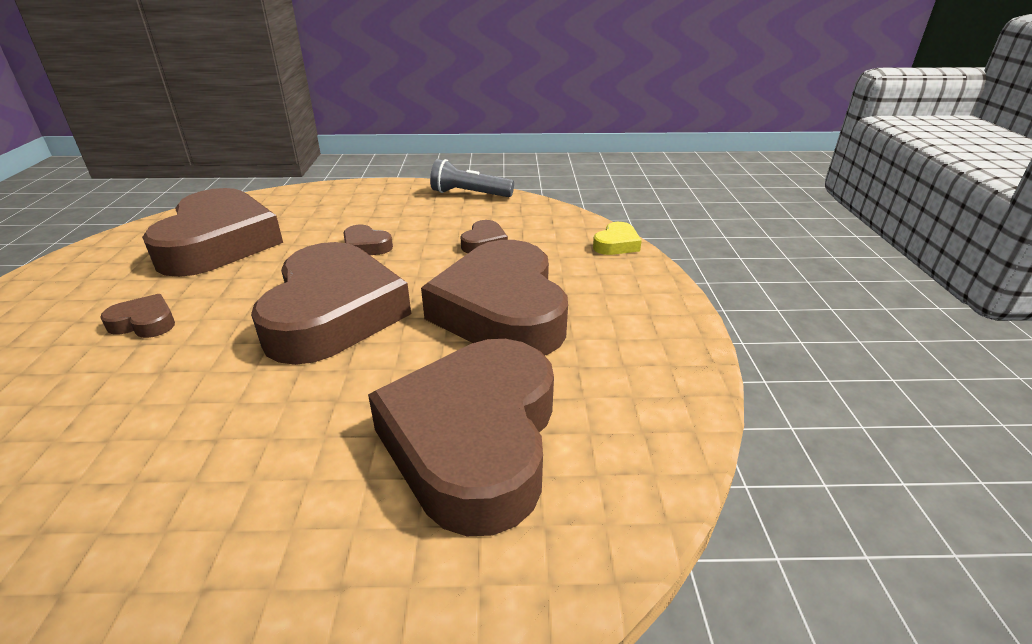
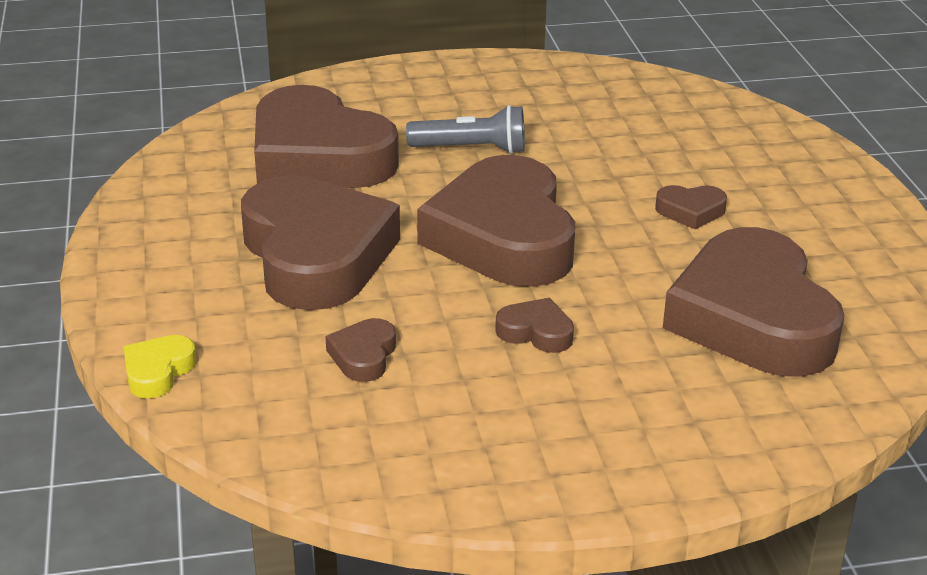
camera: 170 degrees right, 0 degrees up
(469, 194) = (427, 482): grey flashlight -> grey flashlight (471, 149)
(474, 440) = (318, 156): brown heart -> brown heart turned 135 degrees clockwise

